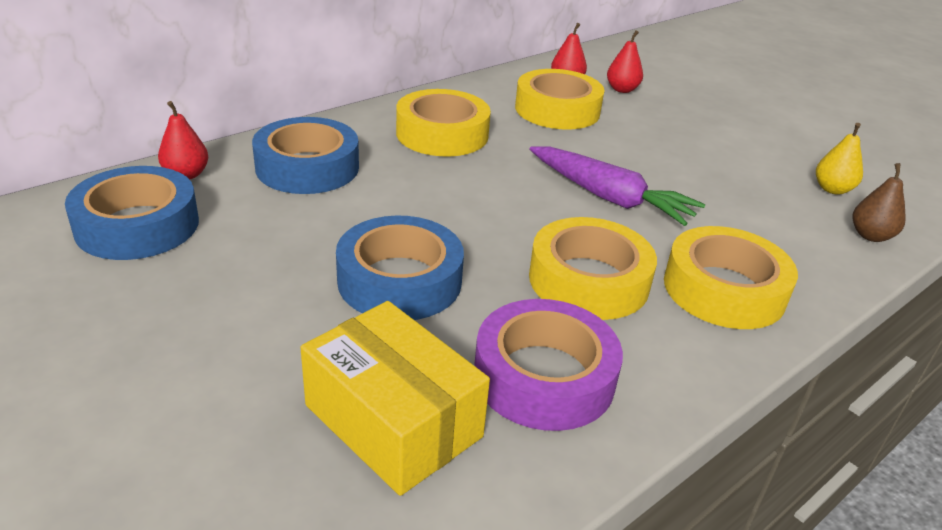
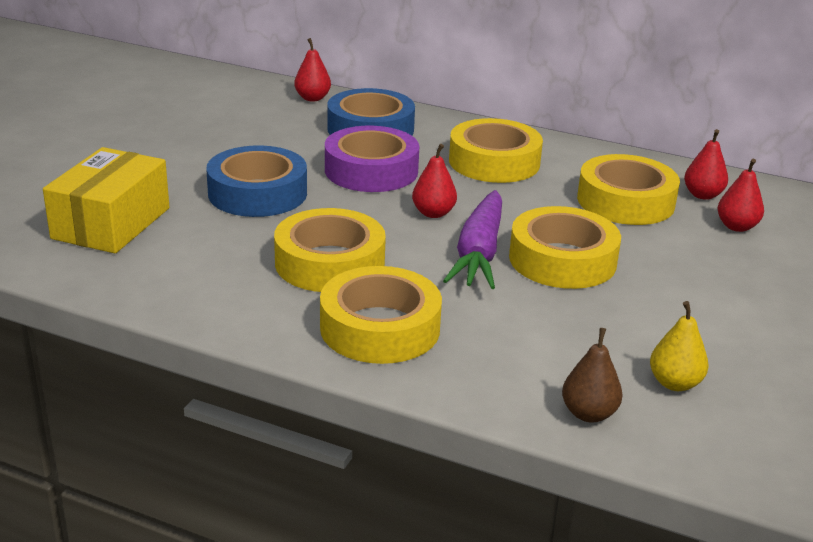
camera: 65 degrees right, 5 degrees down
(137, 225) = (238, 104): blue tape -> none
(521, 194) = (433, 213): none -> red pear
(544, 376) = (191, 264): purple tape -> purple tape (371, 170)
(639, 167) = (562, 260): none -> yellow tape

